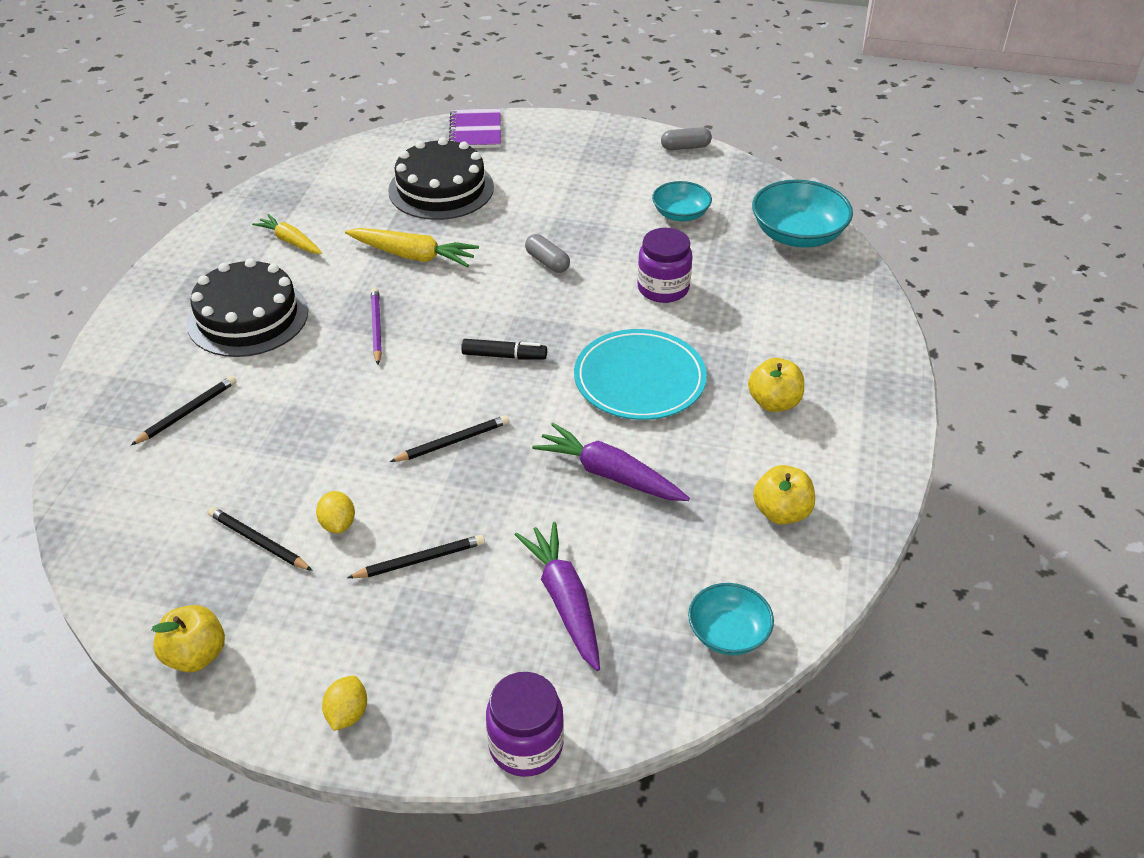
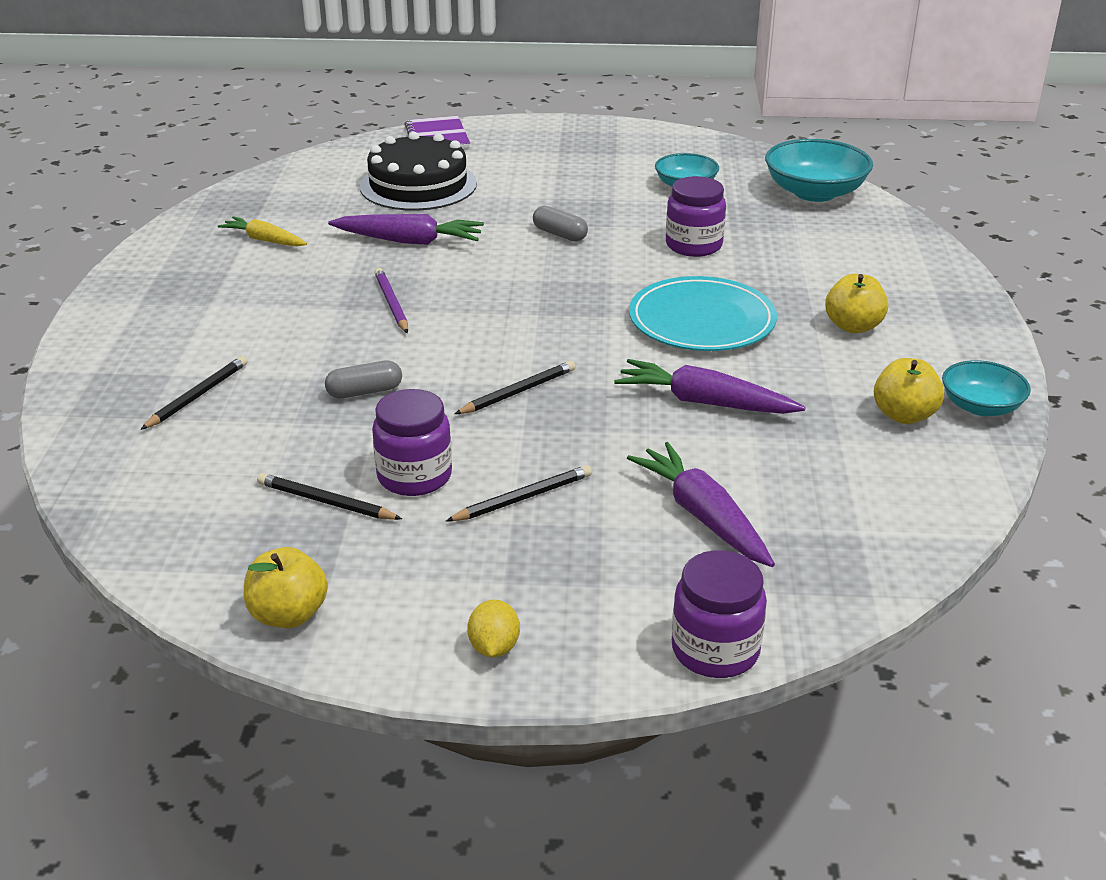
camera: 10 degrees left, 10 degrees down
(248, 317) = (239, 307): black cake -> none
(338, 524) = (414, 476): yellow lemon -> purple jar
(413, 256) = (409, 241): yellow carrot -> purple carrot
(504, 356) = (545, 314): black marker -> none
(685, 147) = (667, 134): grey capsule -> grey capsule (364, 392)
(728, 633) = (895, 523): turquoise bowl -> turquoise bowl (980, 406)

